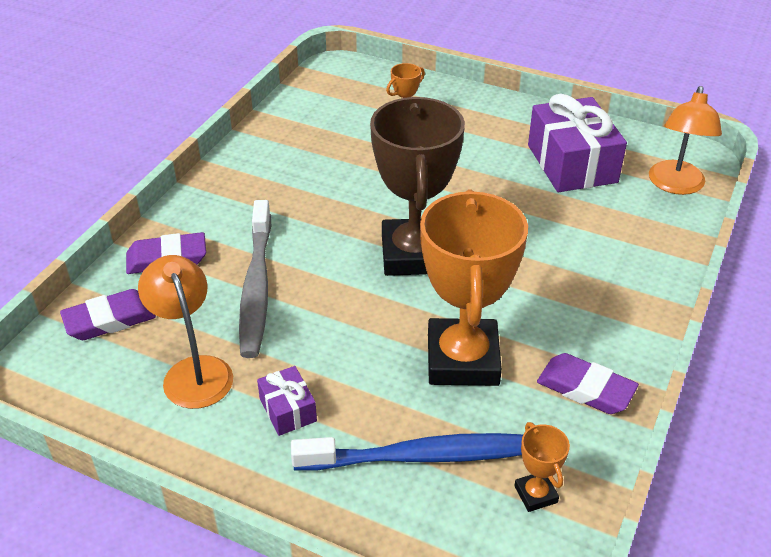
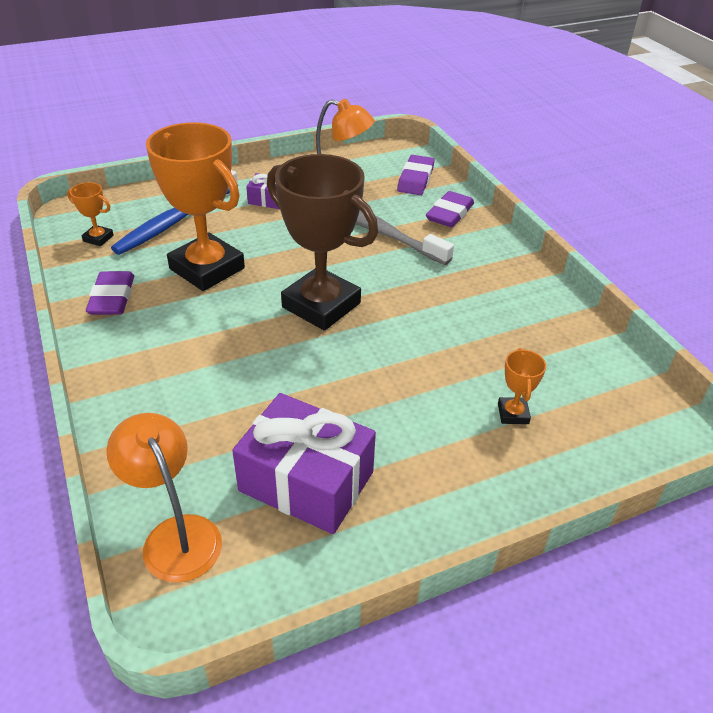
camera: 130 degrees right, 0 degrees up
(585, 388) = (112, 298): purple eraser -> purple eraser turned 75 degrees counterclockwise

